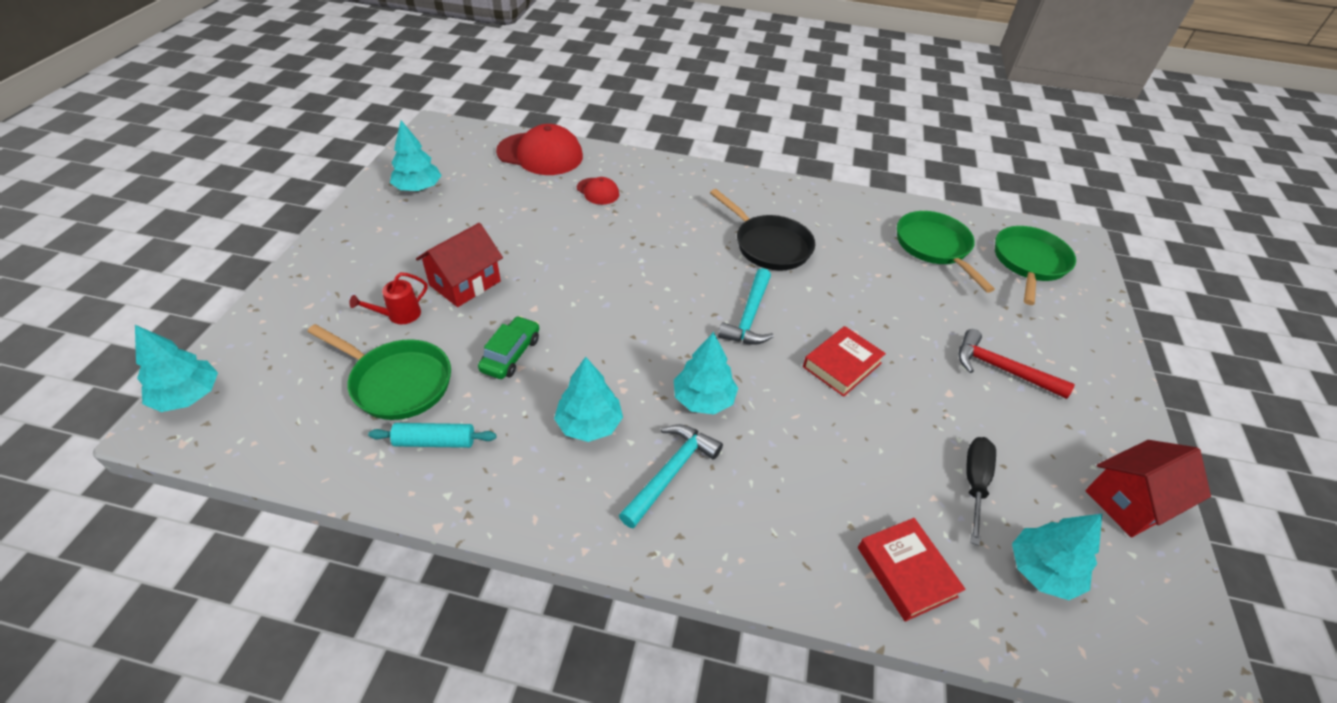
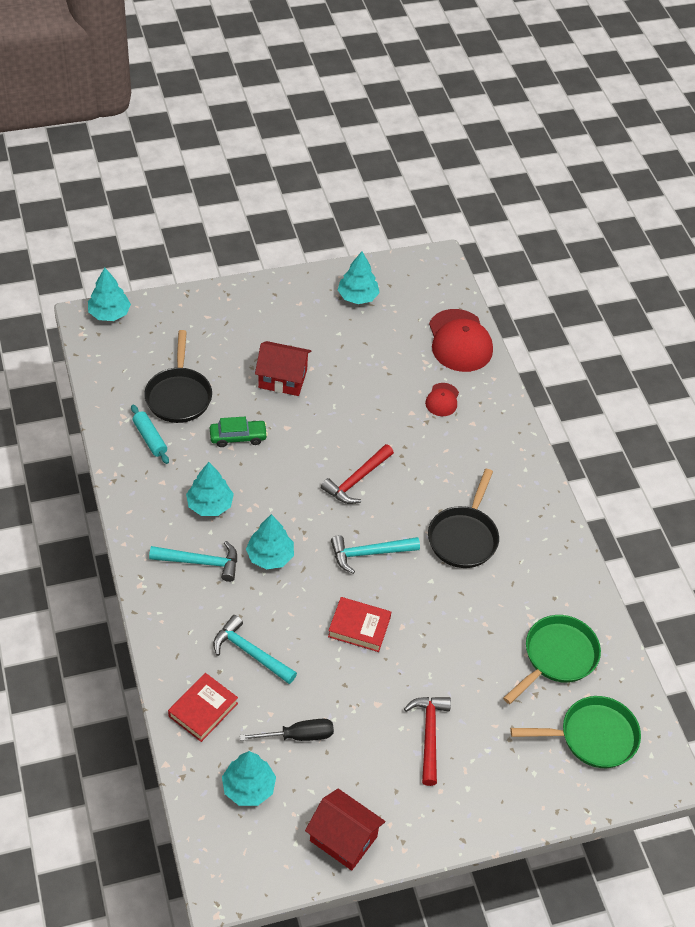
camera: 60 degrees right, 5 degrees up
(397, 382) = (179, 395): green pan -> black pan
(399, 315) = (230, 363): red watering can -> none
(648, 286) = (357, 480): none -> red hammer
(835, 479) = (250, 652): none -> turquoise hammer

